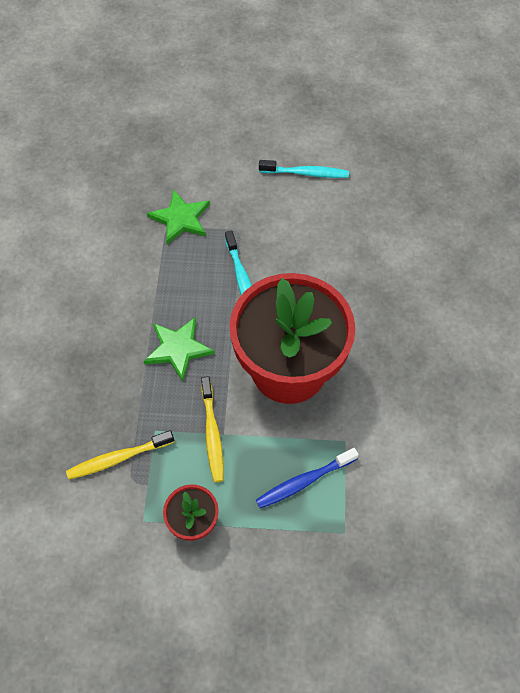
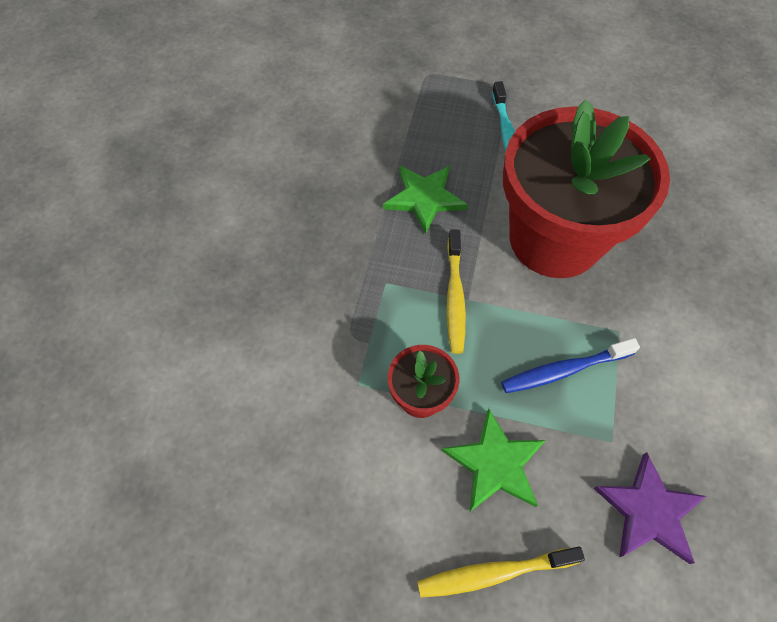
camera: 10 degrees right, 0 degrees up
(118, 458) = (338, 307): yellow toothbrush -> yellow toothbrush (493, 573)
(180, 218) = (443, 67): green star -> green star (495, 463)
(306, 173) = (590, 40): turquoise toothbrush -> none
(374, 581) = (649, 511): none -> purple star

